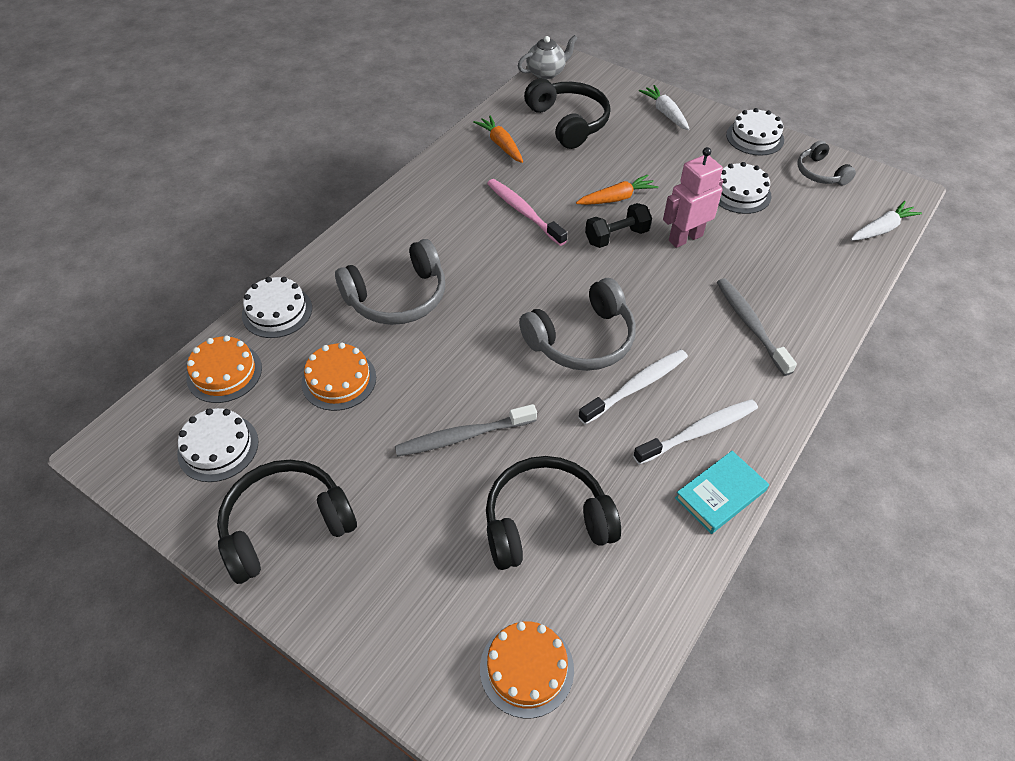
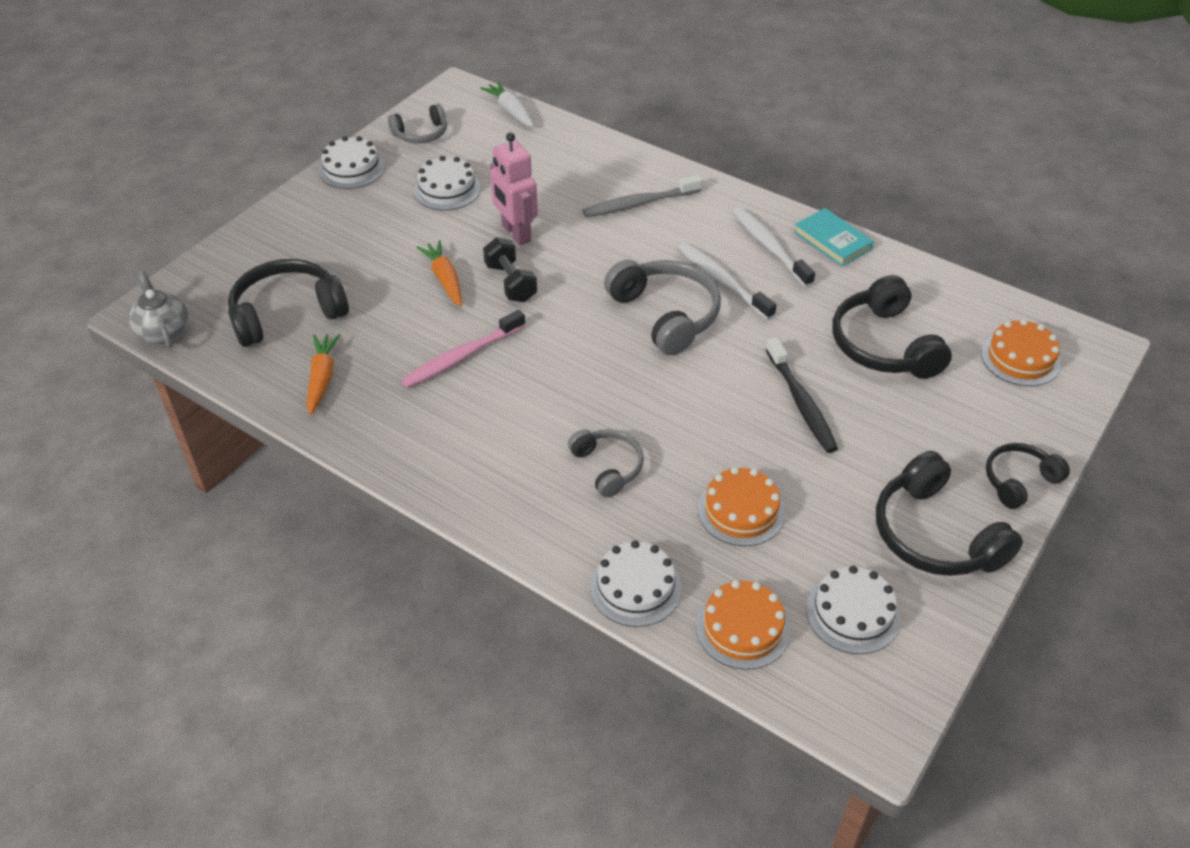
camera: 90 degrees left, 5 degrees down
(339, 620) = (1019, 481): none -> black headphones
(397, 297) = (607, 467): grey headphones -> grey headphones, size x0.59
(462, 436) = (801, 403): grey toothbrush -> black toothbrush
(501, 144) = (322, 378): orange carrot -> orange carrot turned 120 degrees clockwise
(665, 113) = (288, 230): white carrot -> none

